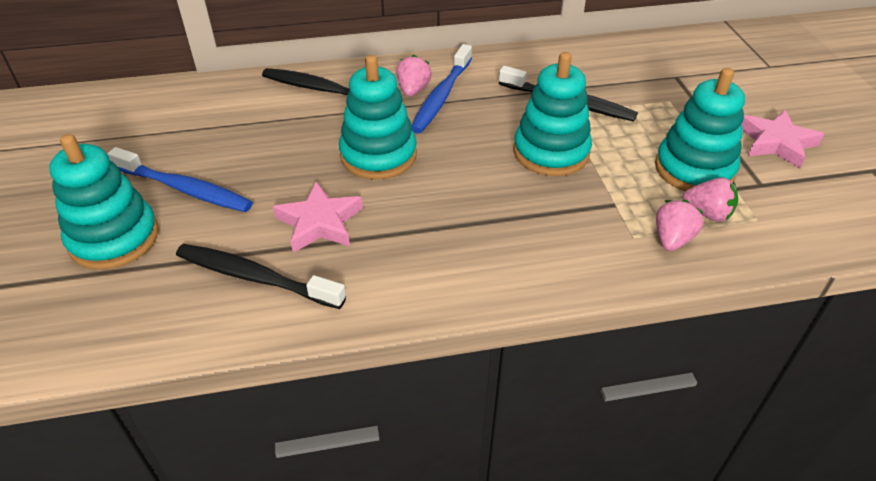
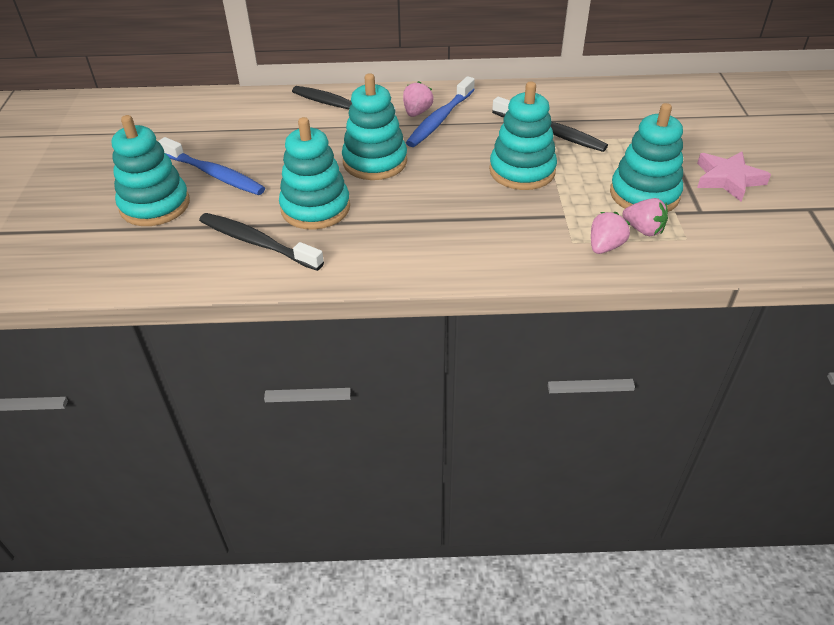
camera: 10 degrees right, 0 degrees up
(319, 223) = (315, 208): pink star -> turquoise stacking toy

